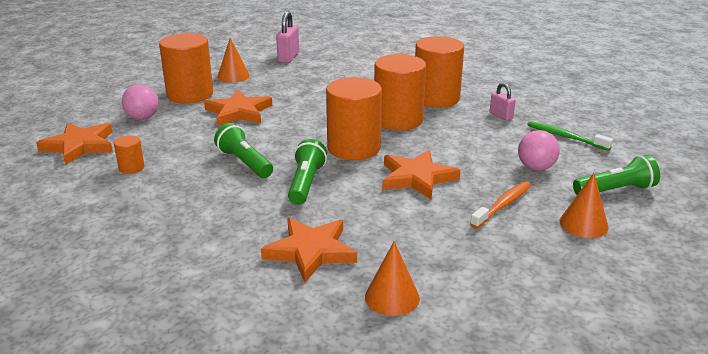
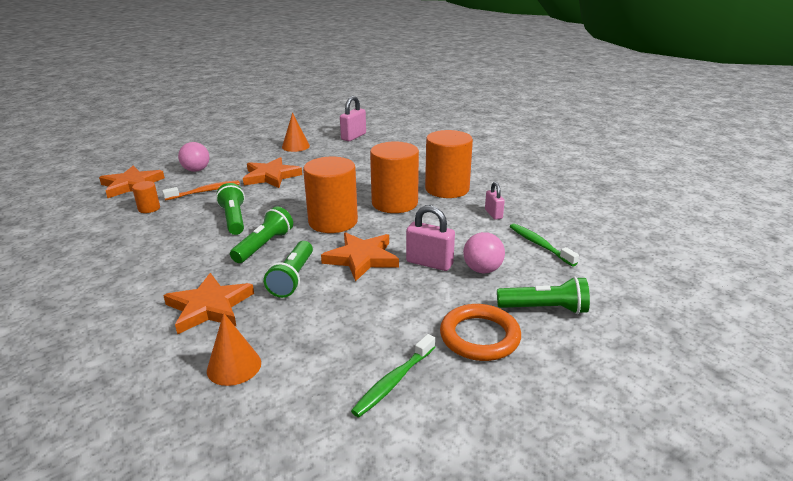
camera: 20 degrees right, 0 degrees up
(190, 94) = (248, 157): orange cylinder -> none
(368, 208) = (293, 278): none -> green flashlight
(484, 170) = (429, 263): none -> pink padlock
(503, 205) = (416, 300): orange toothbrush -> orange toothbrush (205, 191)
(546, 276) = (393, 381): none -> green toothbrush
(583, 224) = (479, 336): orange cone -> orange ring

